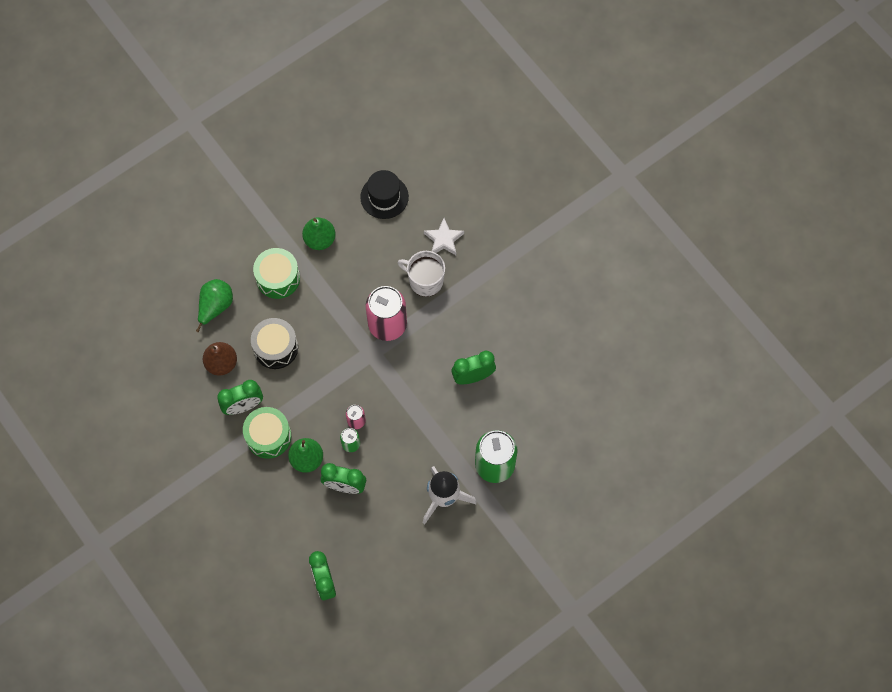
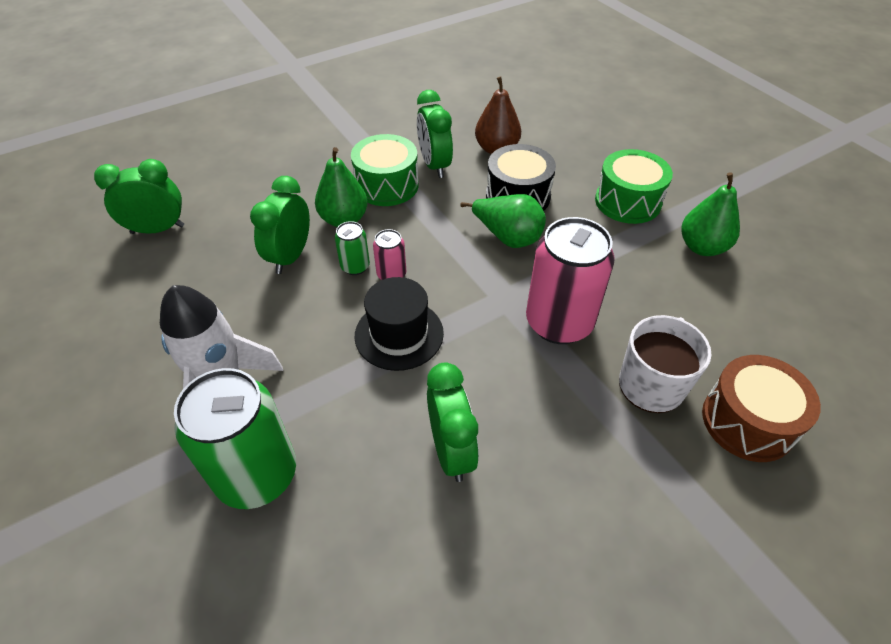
camera: 95 degrees right, 20 degrees down
(215, 306) = (577, 146): green pear -> green pear (507, 237)
(384, 197) = (810, 333): black hat -> black hat (399, 334)
(443, 239) = (747, 421): white star -> brown drum

